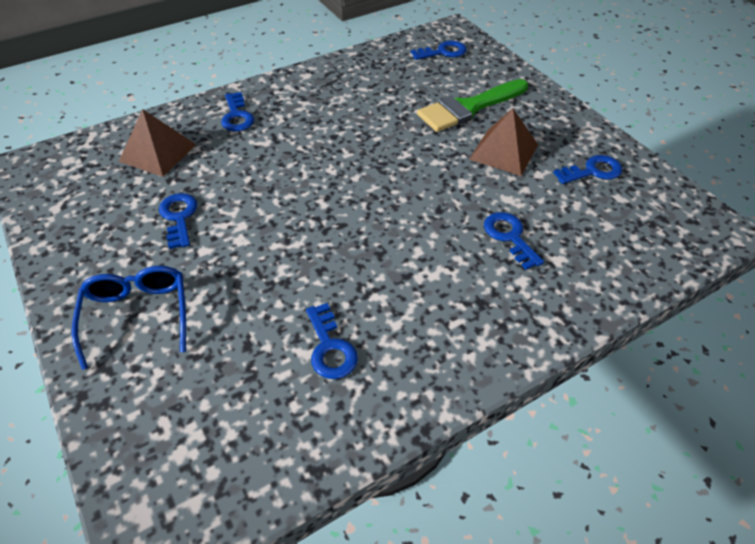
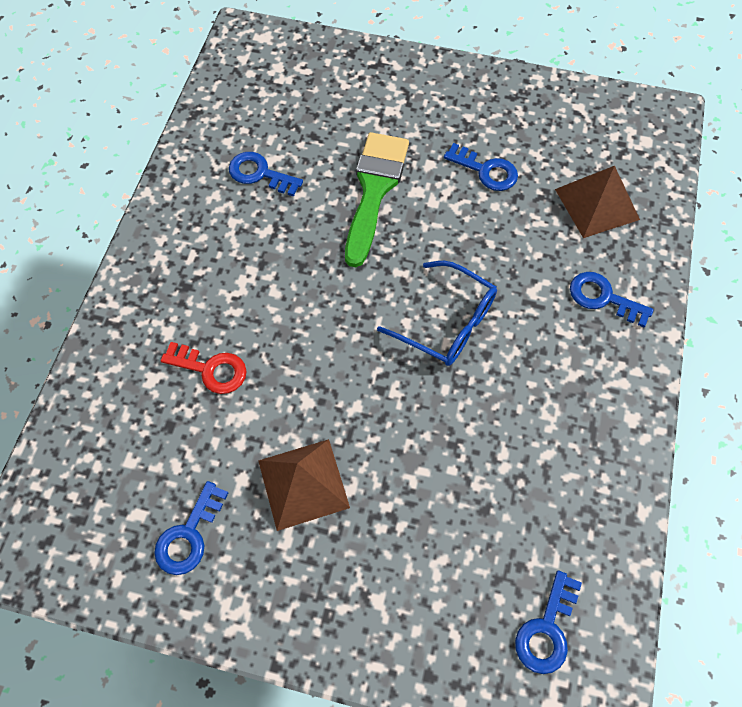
camera: 135 degrees right, 15 degrees up
(137, 316) = (403, 98): blue glasses -> blue glasses (446, 322)
(468, 108) = (404, 529): green brush -> green brush (374, 190)
(509, 237) = (211, 369): blue key -> red key

